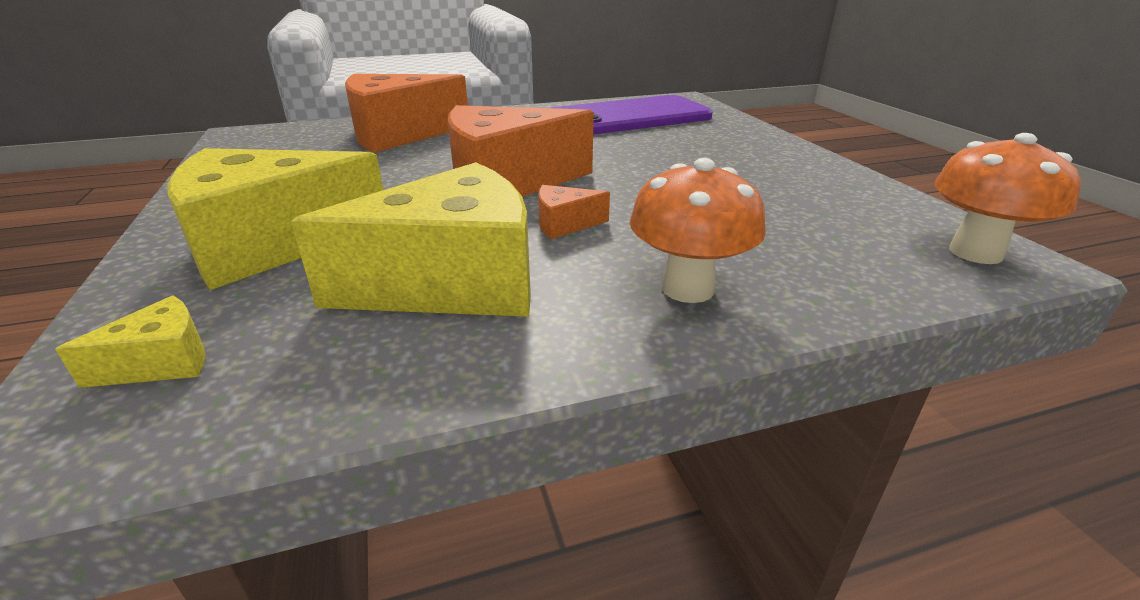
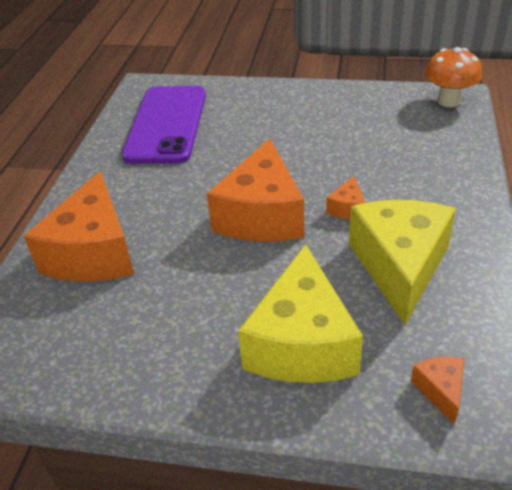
camera: 60 degrees left, 10 degrees up
(162, 362) = (440, 390): yellow cheese -> orange cheese
(687, 288) = (443, 190): orange mushroom -> none

